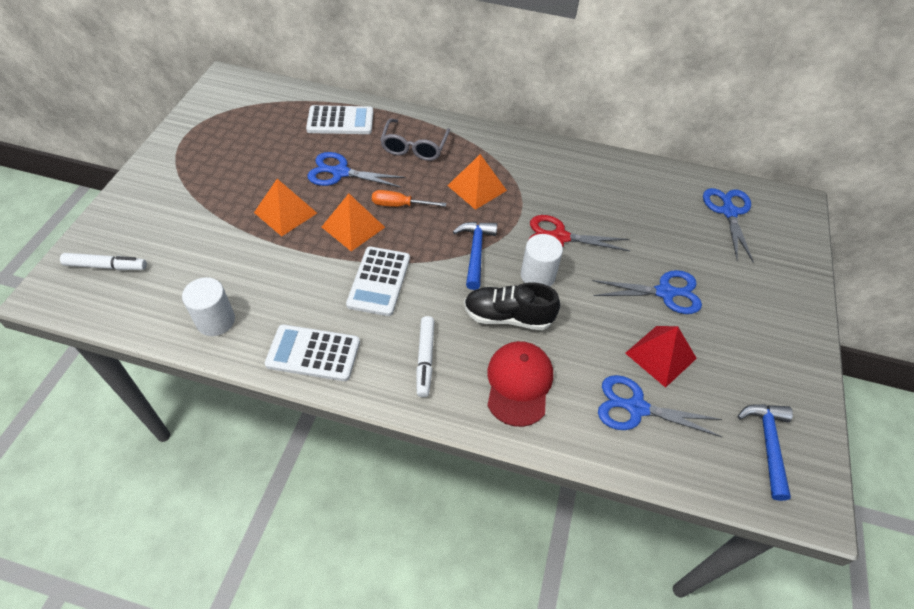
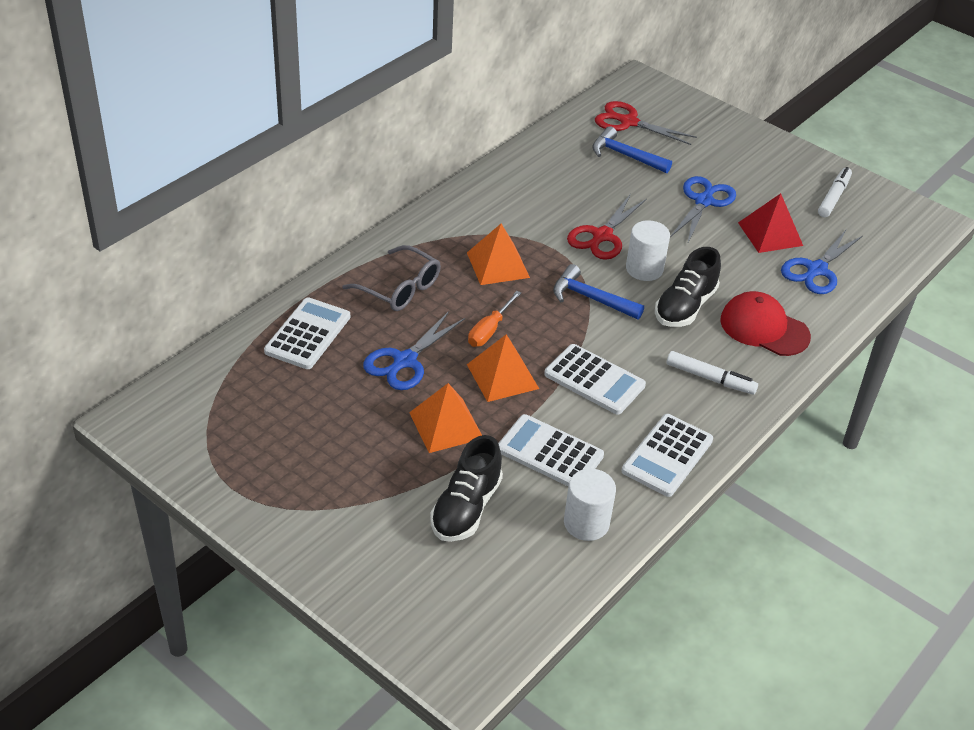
camera: 65 degrees left, 10 degrees down
(106, 266) = (446, 609): white marker -> white marker (833, 197)
(206, 248) = (466, 508): none -> black shoe
(283, 277) = (550, 453): none -> white calculator
(729, 212) = (628, 122): blue scissors -> red scissors
(767, 444) = (876, 217): blue hammer -> blue hammer (625, 156)

